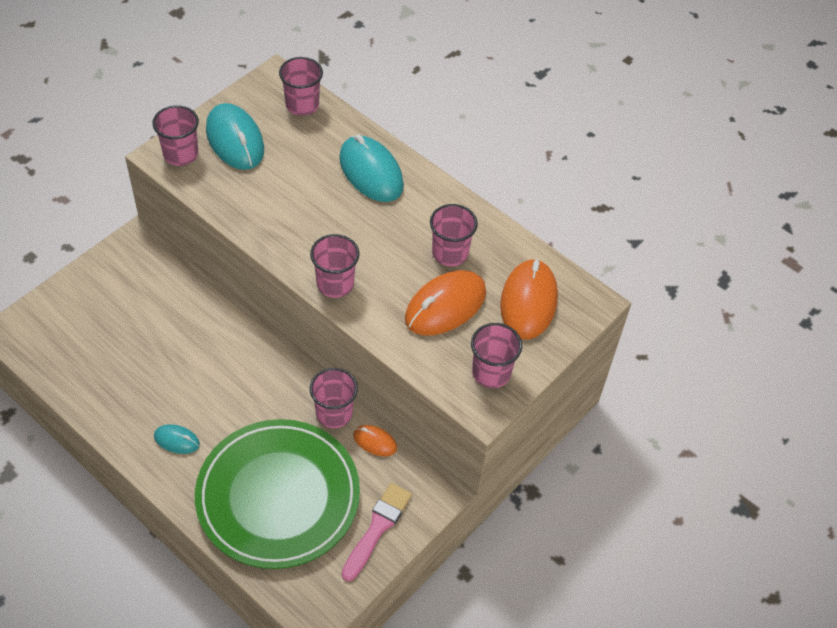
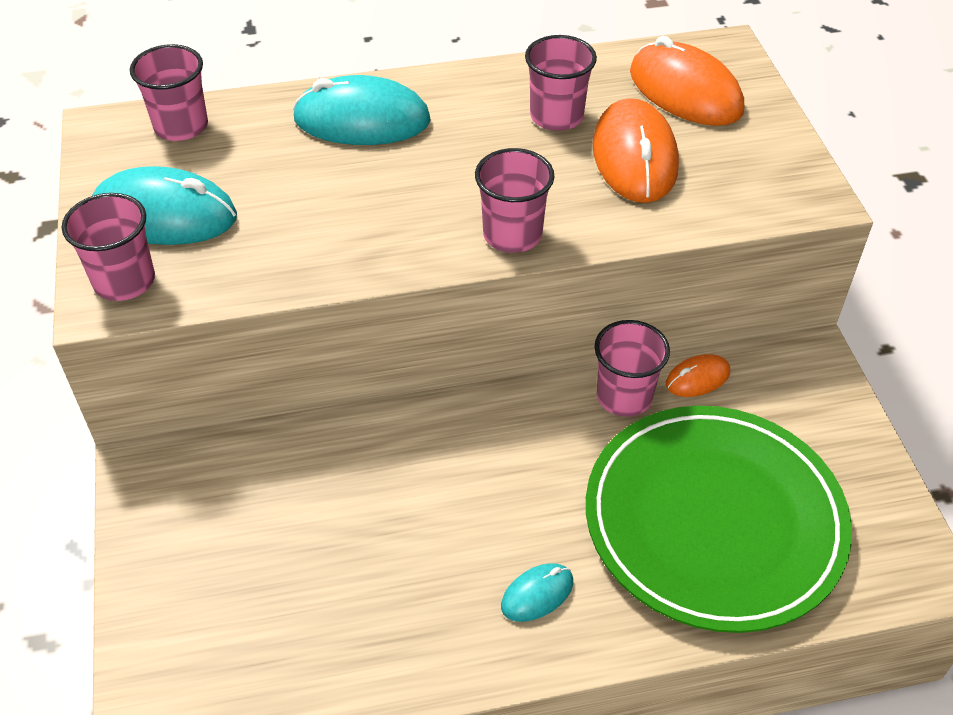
camera: 50 degrees left, 5 degrees down
(377, 528) = (830, 441): pink brush -> none
(491, 372) = (767, 167): pink cup -> none

